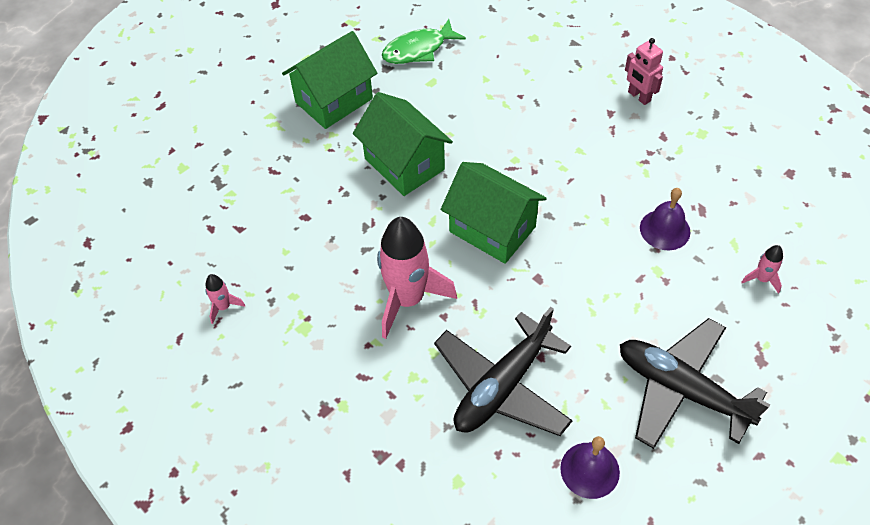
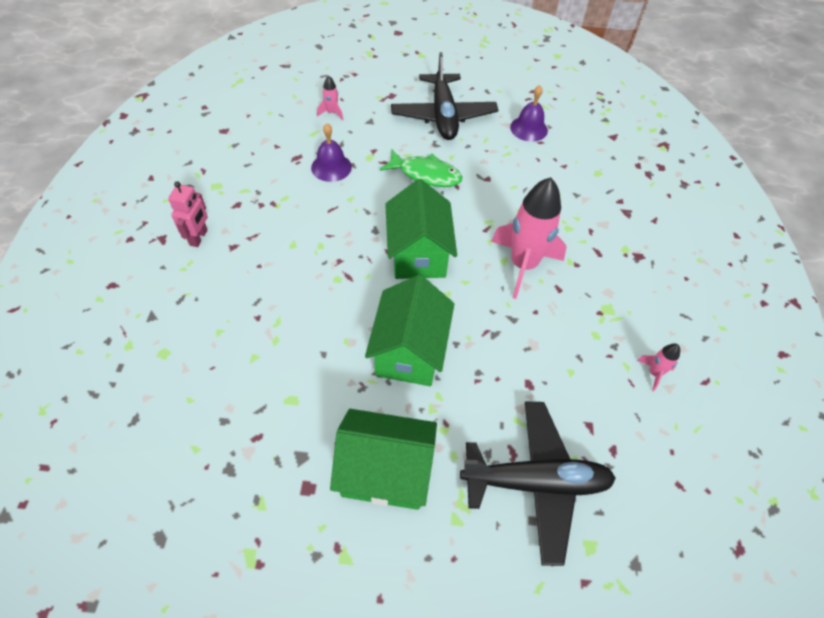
camera: 135 degrees left, 0 degrees up
(418, 49) = (251, 446): green fish -> green fish (425, 174)
(502, 386) = (525, 185): black plane -> black plane (536, 482)

